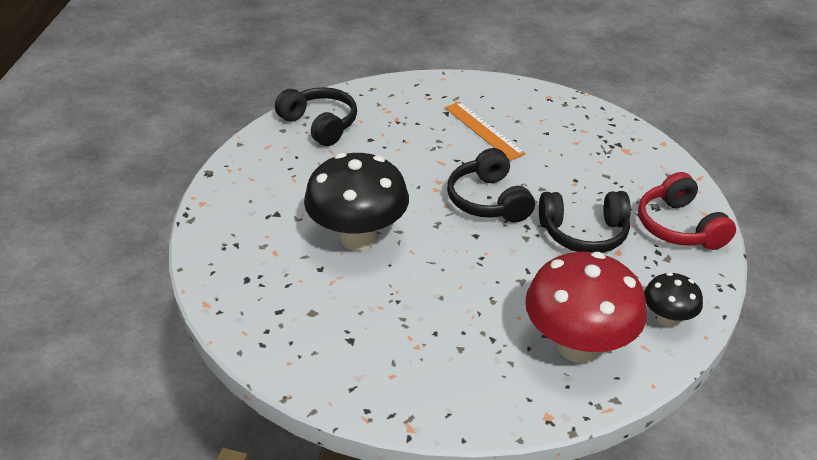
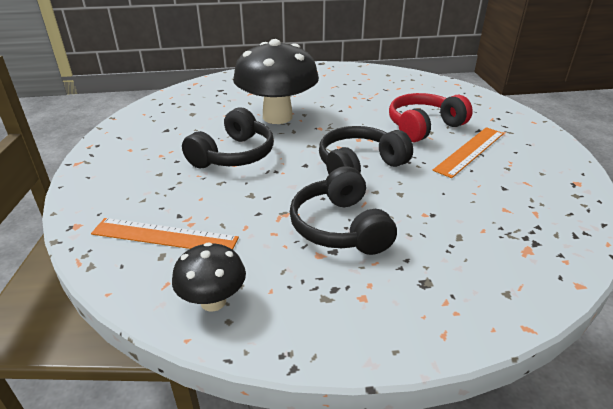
camera: 75 degrees right, 5 degrees down
(320, 124) = (406, 84): black headphones -> black headphones (234, 155)
(577, 346) = (164, 236): red mushroom -> orange ruler
(679, 227) = (395, 307): red headphones -> red headphones (423, 127)

